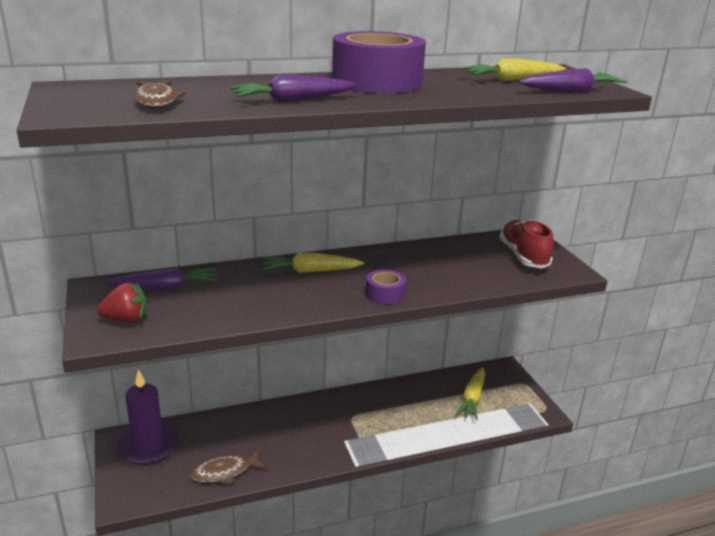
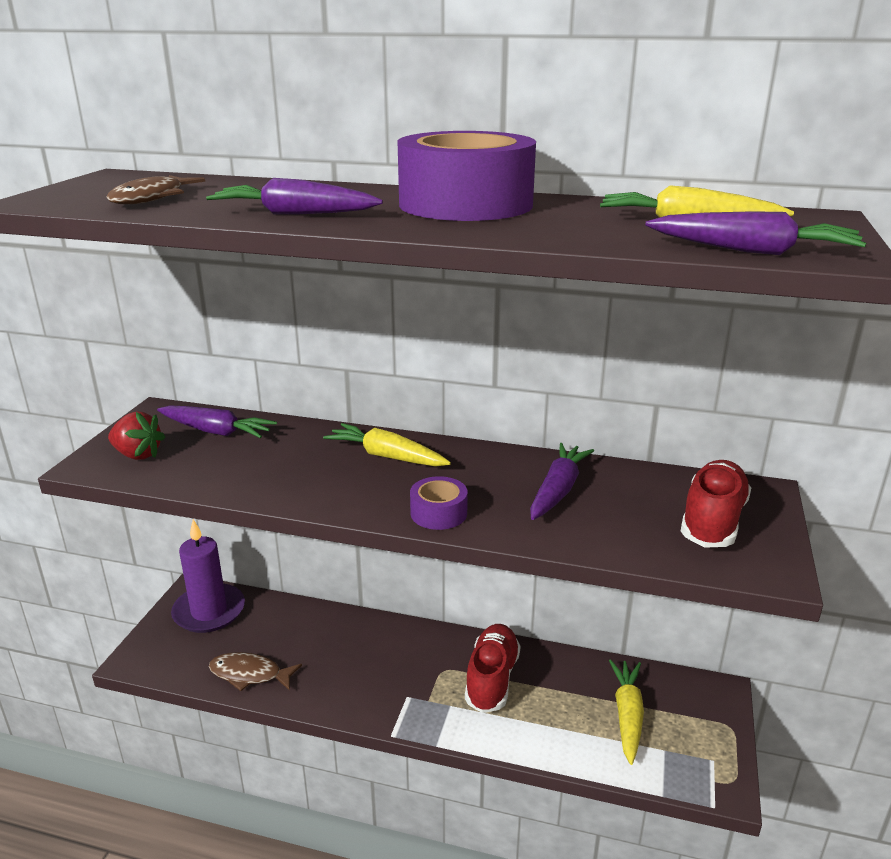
camera: 35 degrees right, 0 degrees up
(384, 410) = (492, 679): none -> red shoe
(433, 263) = (558, 490): none -> purple carrot
(472, 398) = (627, 715): yellow carrot -> yellow carrot turned 135 degrees clockwise

